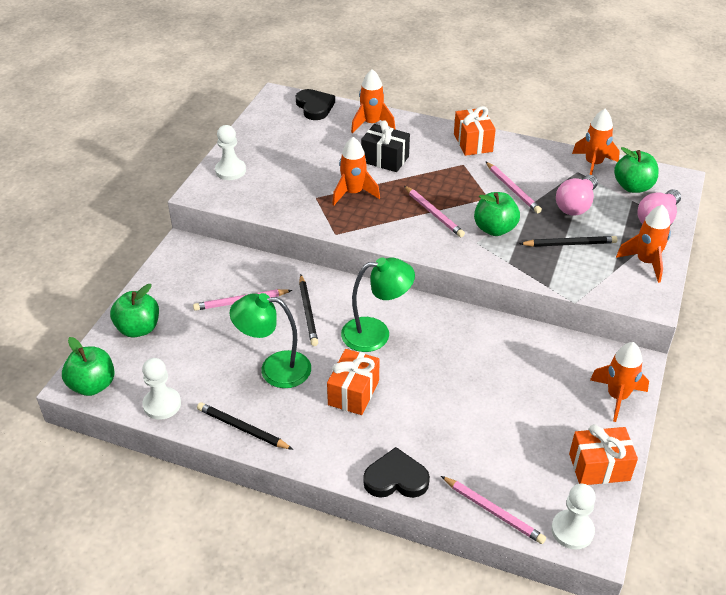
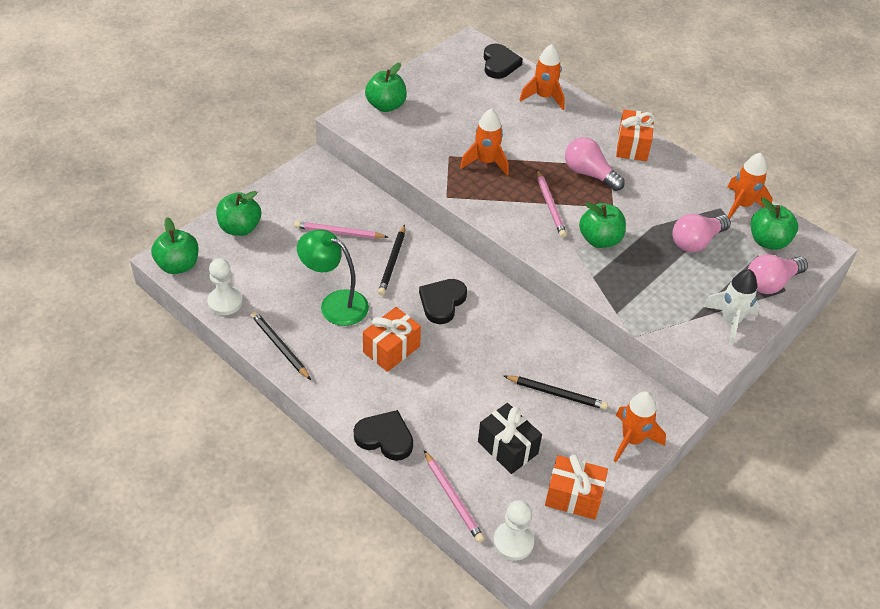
camera: 20 degrees right, 5 degrees up
(230, 170) = (386, 105): white pawn -> green apple
(376, 333) = (442, 302): green lamp -> black heart
(385, 159) = (536, 137): black gift -> black gift (507, 447)
(451, 176) = (589, 174): none -> pink light bulb
(512, 189) = (642, 206): pink pencil -> none
(570, 244) = (665, 278): black pencil -> black pencil (557, 394)
(646, 262) = (730, 321): orange rocket -> white rocket

